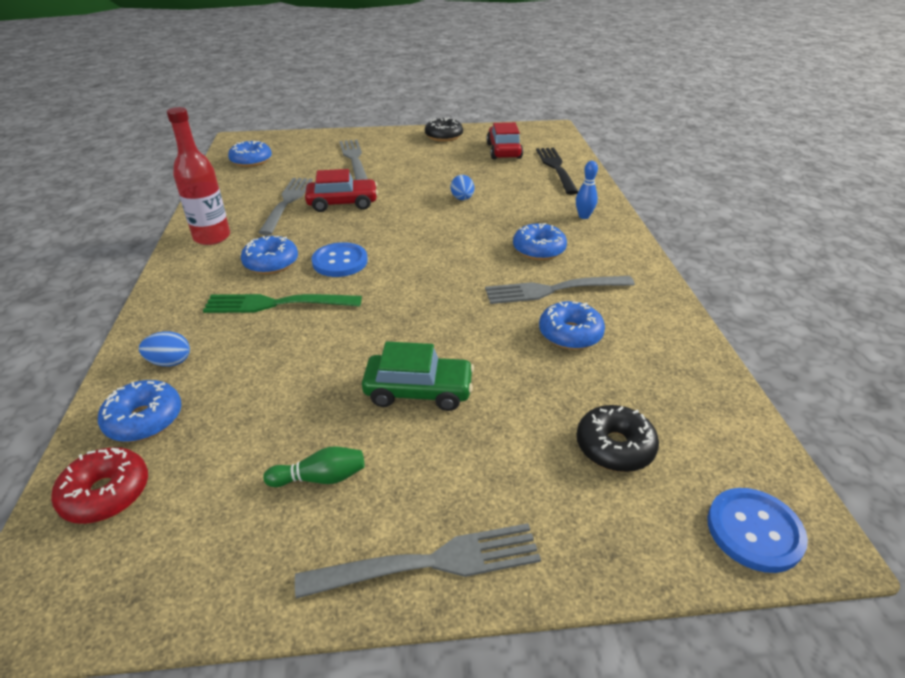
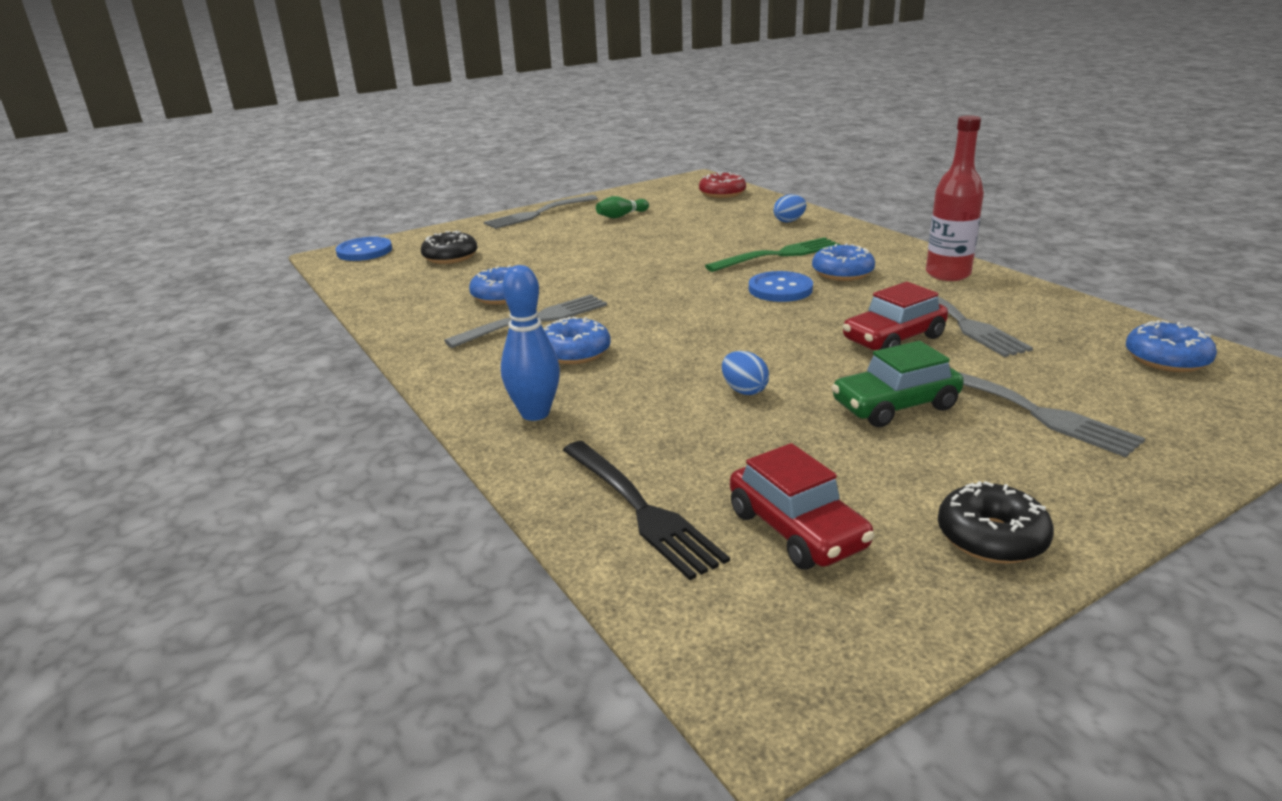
camera: 155 degrees right, 10 degrees down
(144, 419) = (753, 207): blue donut -> none
(418, 391) = (601, 247): green car -> green car (895, 406)
(584, 216) = (535, 413): blue bowling pin -> blue bowling pin, size x1.60

